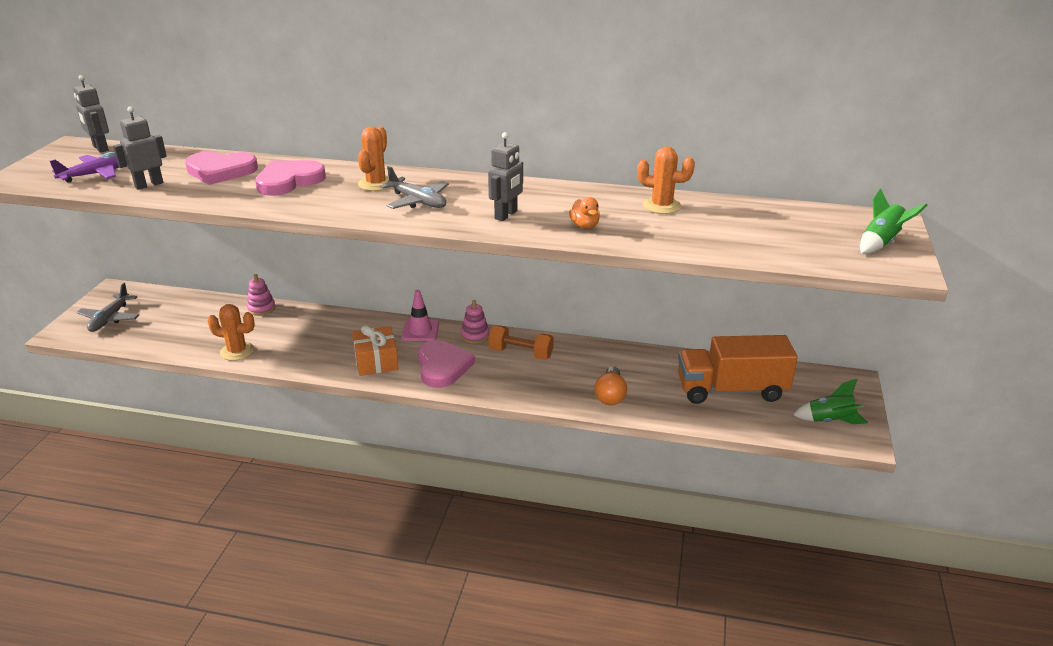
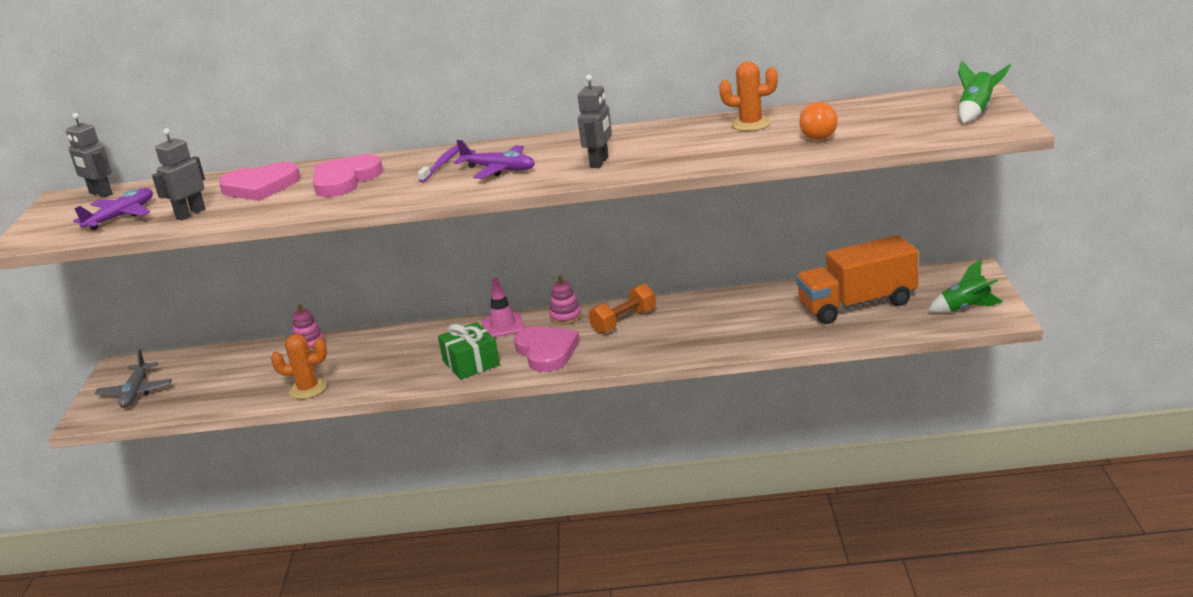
camera: 10 degrees left, 5 degrees down
(376, 184) = (442, 164): orange cactus -> purple toothbrush
(376, 361) = (471, 363): orange gift -> green gift
(418, 201) = (499, 169): grey plane -> purple plane
(521, 353) = (624, 321): orange dumbbell -> orange dumbbell turned 45 degrees counterclockwise
(585, 226) = (685, 155): orange duck -> none
(610, 395) = (737, 336): orange light bulb -> orange light bulb (816, 134)

